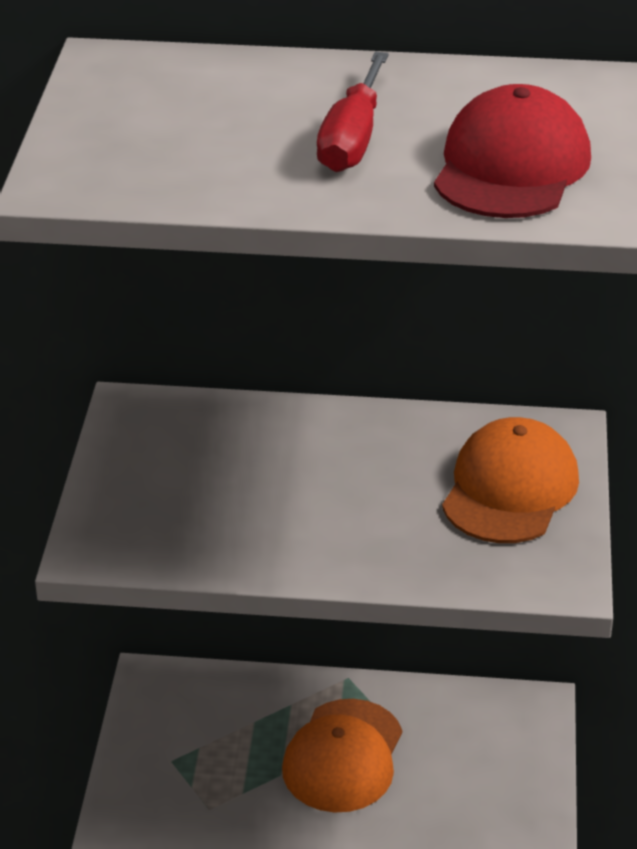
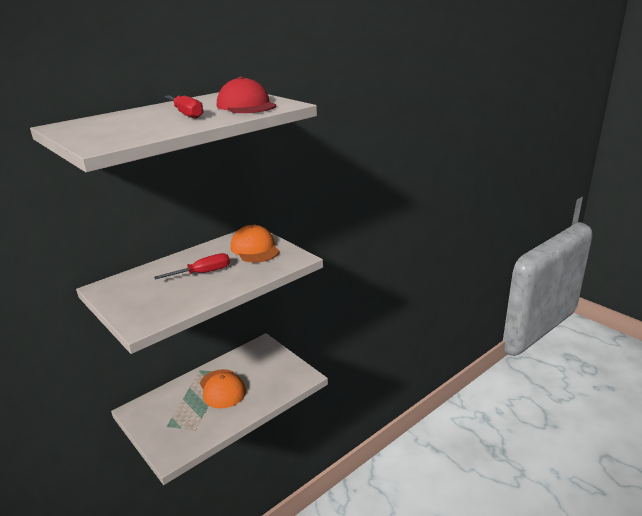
camera: 45 degrees left, 10 degrees down
(334, 491) = (203, 273): none -> red screwdriver

